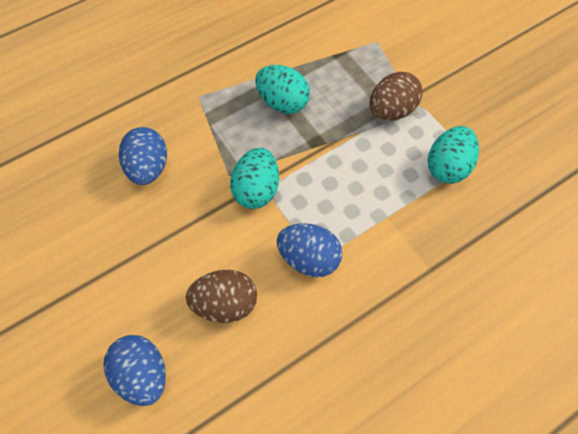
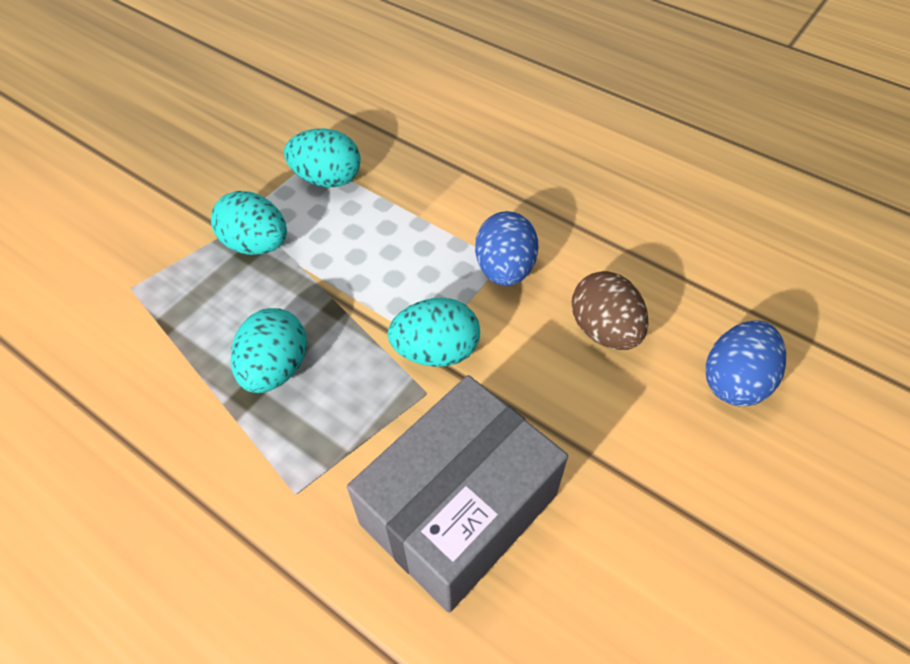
camera: 110 degrees left, 10 degrees down
(148, 167) = (459, 509): blue egg -> grey box
(391, 110) = (256, 245): brown egg -> turquoise egg

